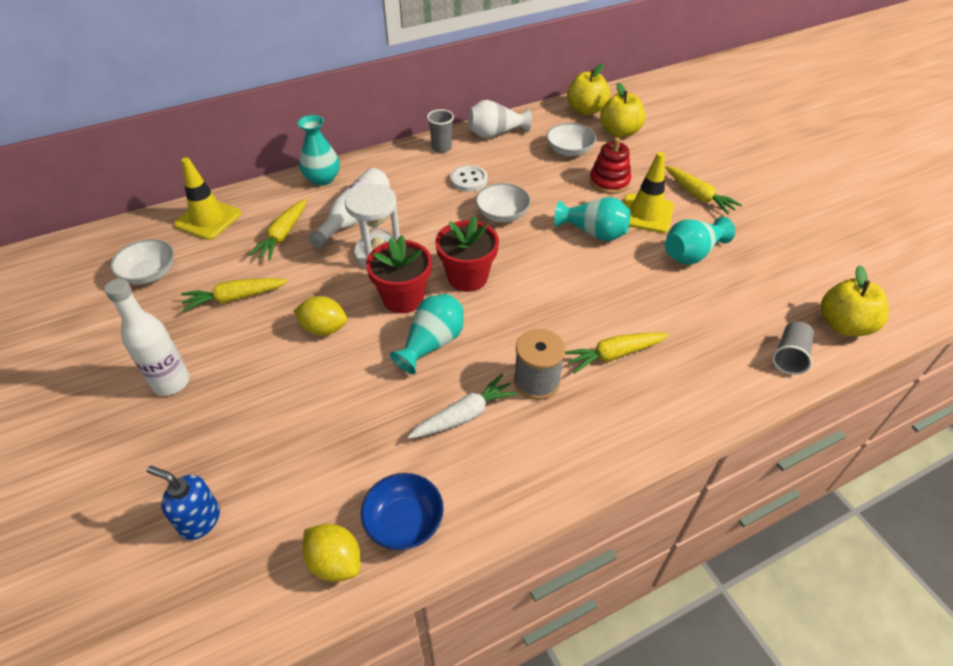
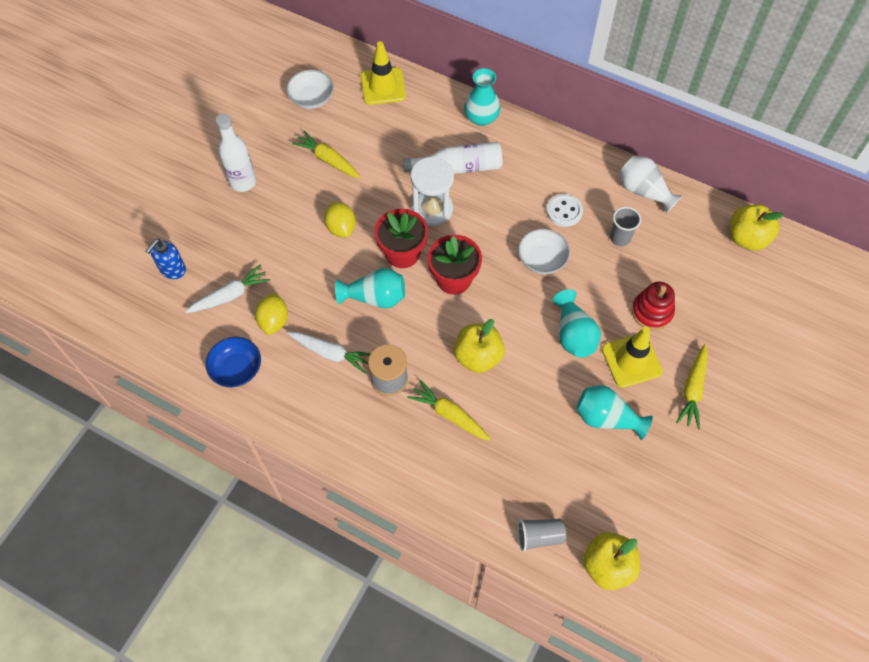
camera: 55 degrees right, 15 degrees up
(200, 520) = (172, 269): blue soap dispenser -> blue soap dispenser turned 135 degrees counterclockwise
(282, 235) = (403, 140): yellow carrot -> none
(300, 474) = (230, 295): none -> white carrot
(335, 562) = (191, 351): yellow lemon -> yellow lemon (274, 321)
(441, 148) = (589, 166): grey cup -> grey cup (620, 238)
(569, 150) = (670, 259): white bowl -> none
(619, 132) = (736, 283): yellow apple -> yellow apple (478, 356)

